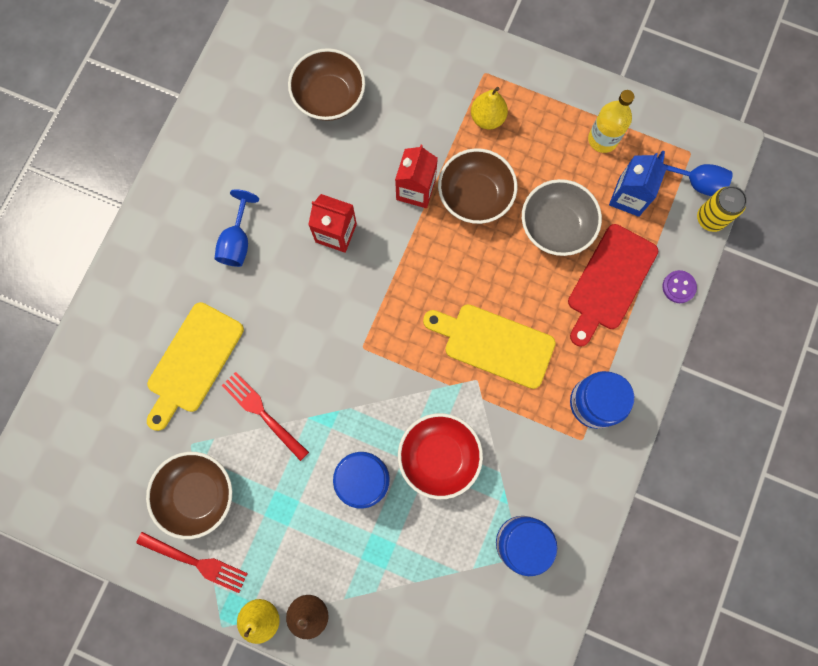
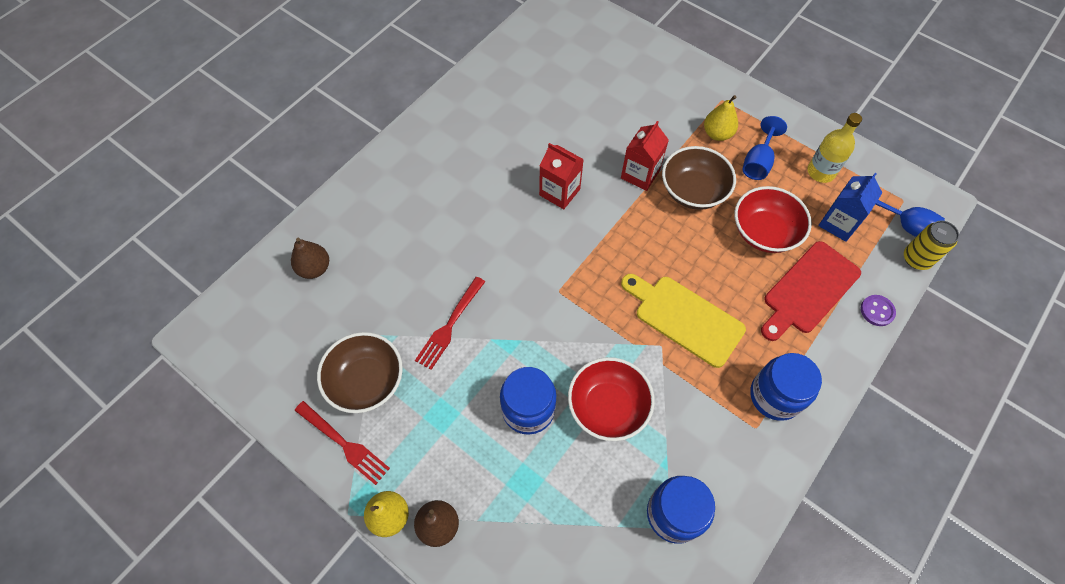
camera: 15 degrees right, 15 degrees down
(104, 388) = (314, 268): none -> brown pear
(193, 362) = (400, 266): yellow cutting board -> none
(237, 241) = (471, 179): blue goblet -> blue goblet (758, 162)
(263, 413) = (450, 325): red fork -> red fork turned 120 degrees counterclockwise
(329, 97) = (582, 90): brown bowl -> none
(556, 226) = (764, 232): grey bowl -> red bowl

